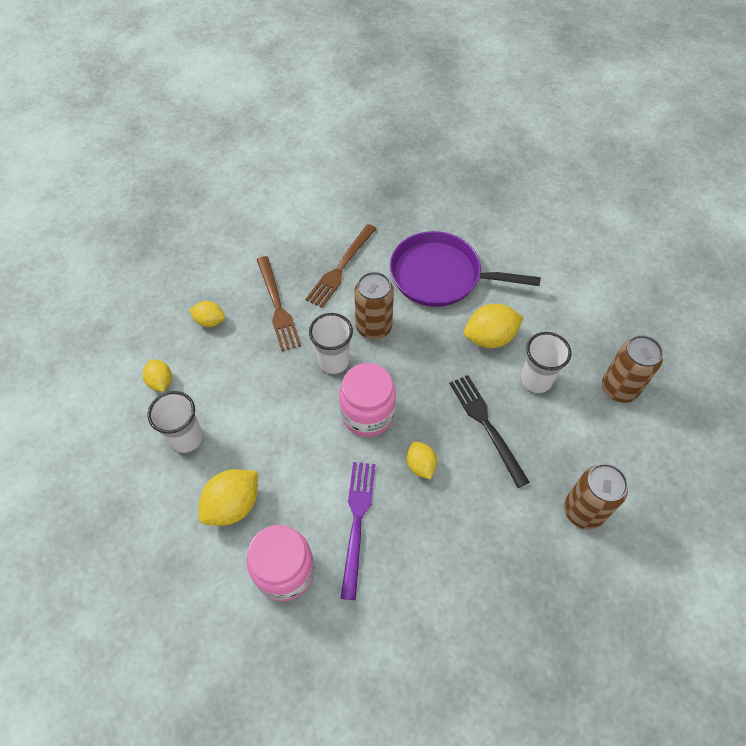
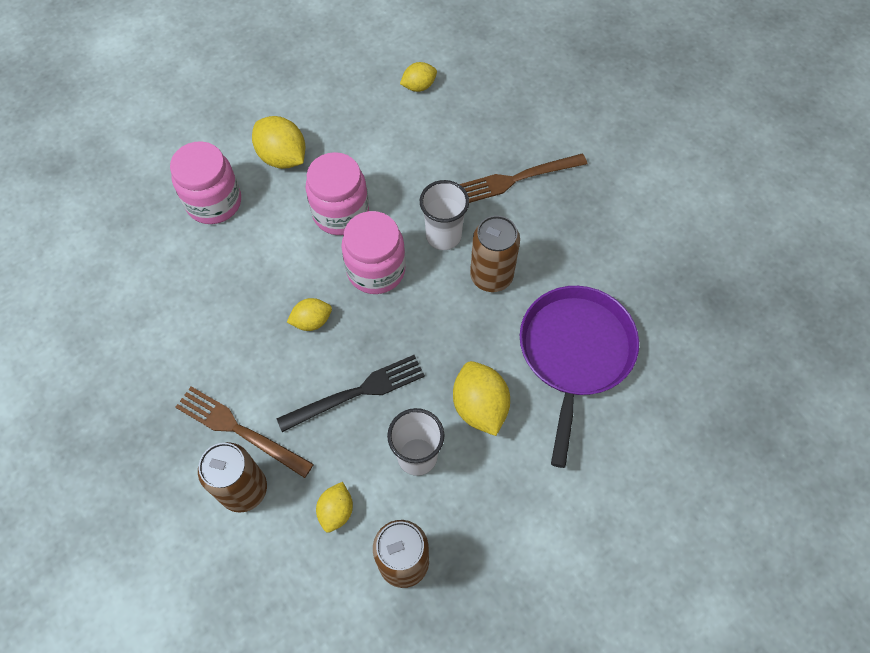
camera: 90 degrees right, 5 degrees up
(186, 438) = (355, 114): white cup -> none
(210, 321) = (494, 119): yellow lemon -> yellow lemon (336, 511)
(305, 446) = (341, 213): none -> pink jar
(341, 267) = (579, 241): brown fork -> brown fork (240, 430)
(357, 522) = (254, 261): purple fork -> none

